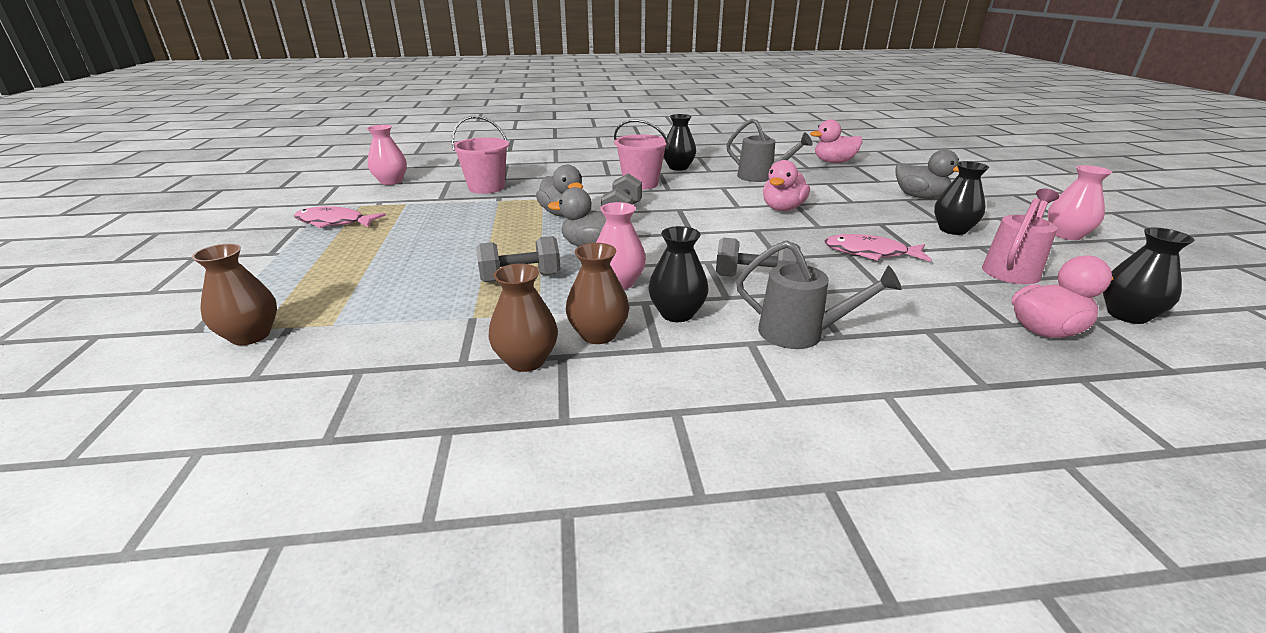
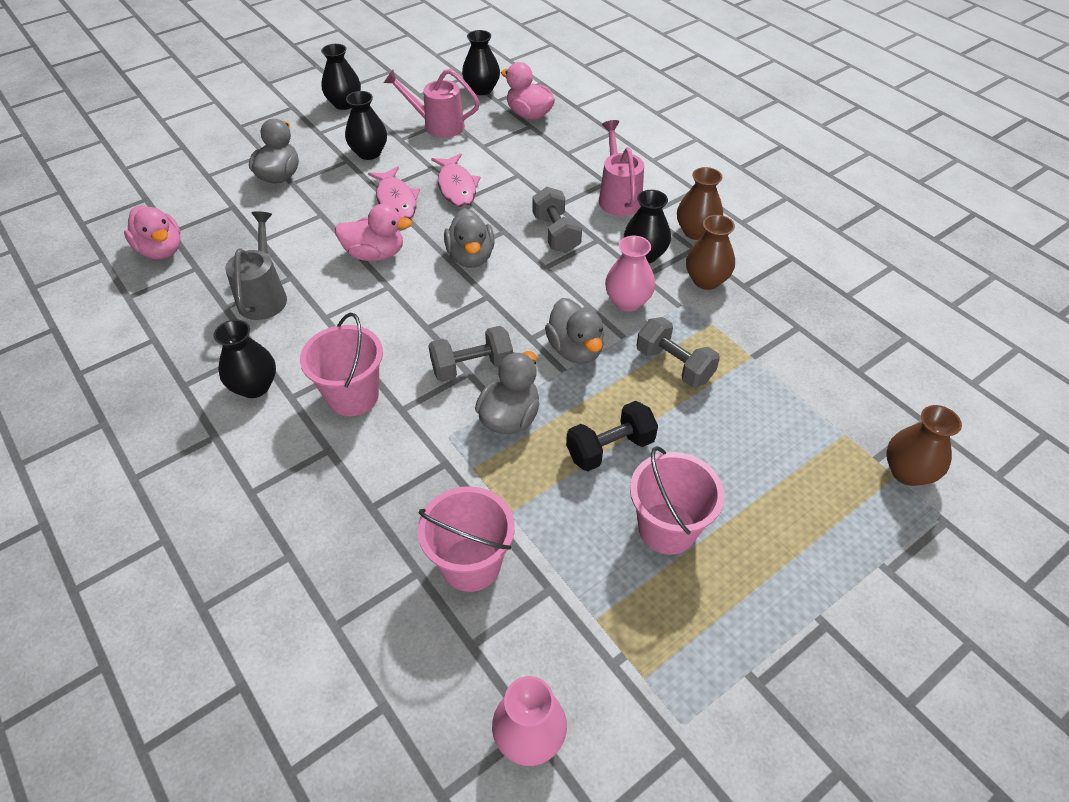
camera: 120 degrees left, 20 degrees up
(334, 222) = (713, 645): pink fish -> pink fish (396, 201)
(410, 232) = (667, 528): none -> pink bucket
(490, 233) = (610, 449): none -> black dumbbell
(526, 360) = (765, 298): brown vase -> brown vase (696, 232)
(749, 237) = (471, 257): none -> grey duck
(801, 334) = (618, 197): grey watering can -> pink watering can
(1066, 235) = (344, 104): pink vase -> black vase

